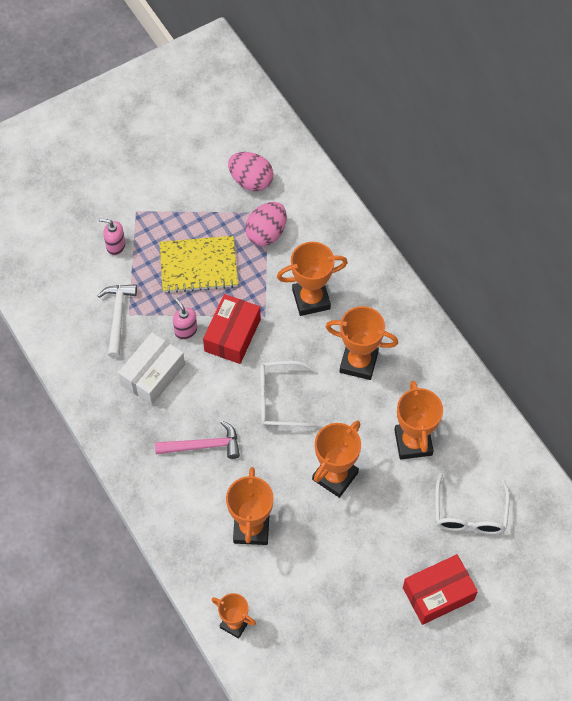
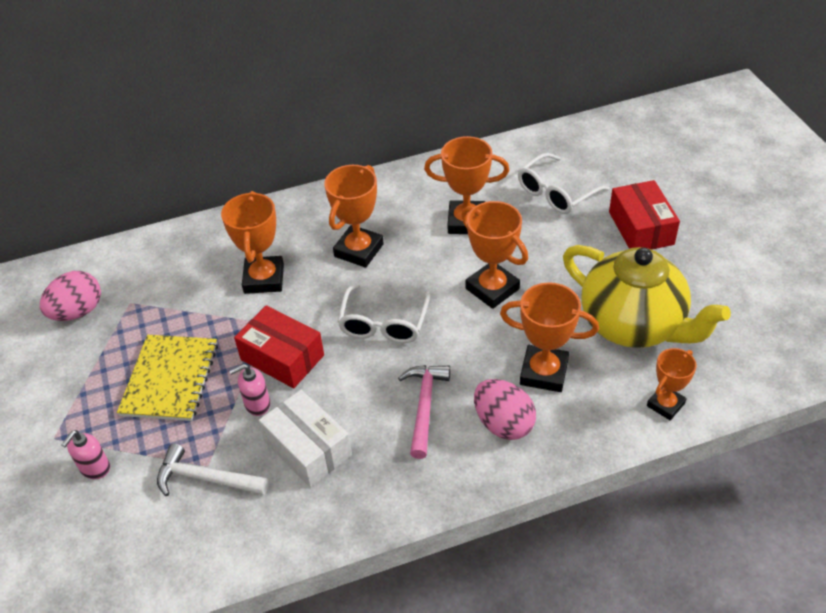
camera: 75 degrees left, 15 degrees down
(266, 233) = (158, 307): pink egg -> pink egg (503, 424)
(315, 594) = (633, 325): none -> yellow teapot
(470, 514) = (556, 193): white glasses -> white glasses turned 120 degrees clockwise

